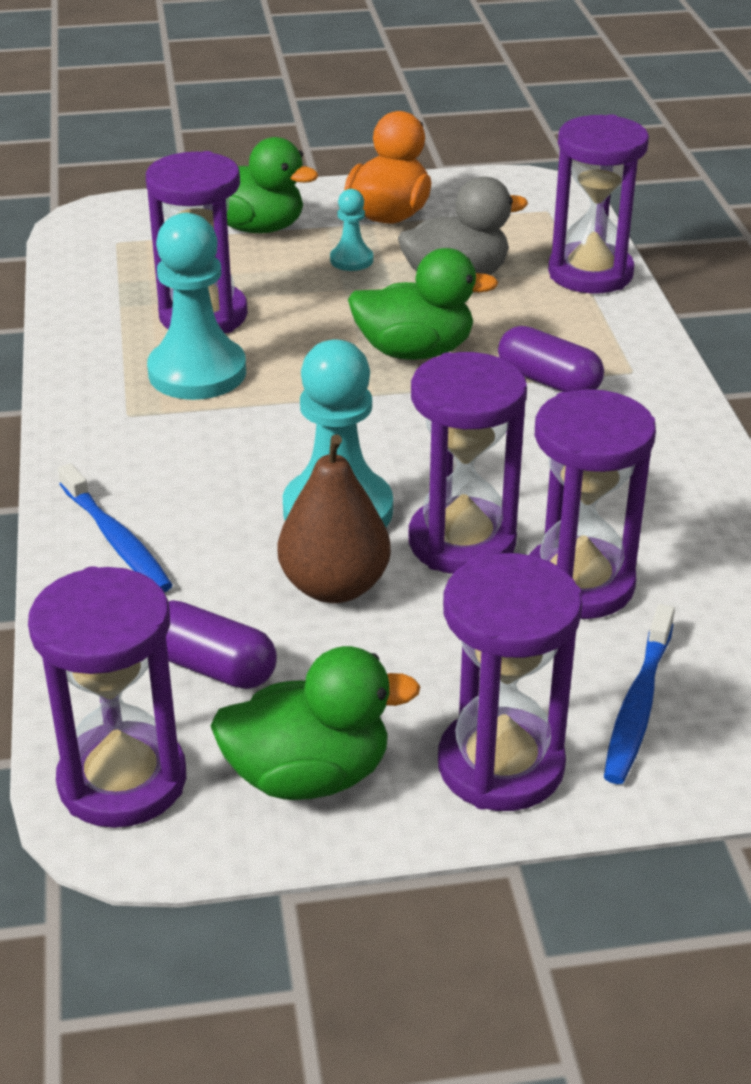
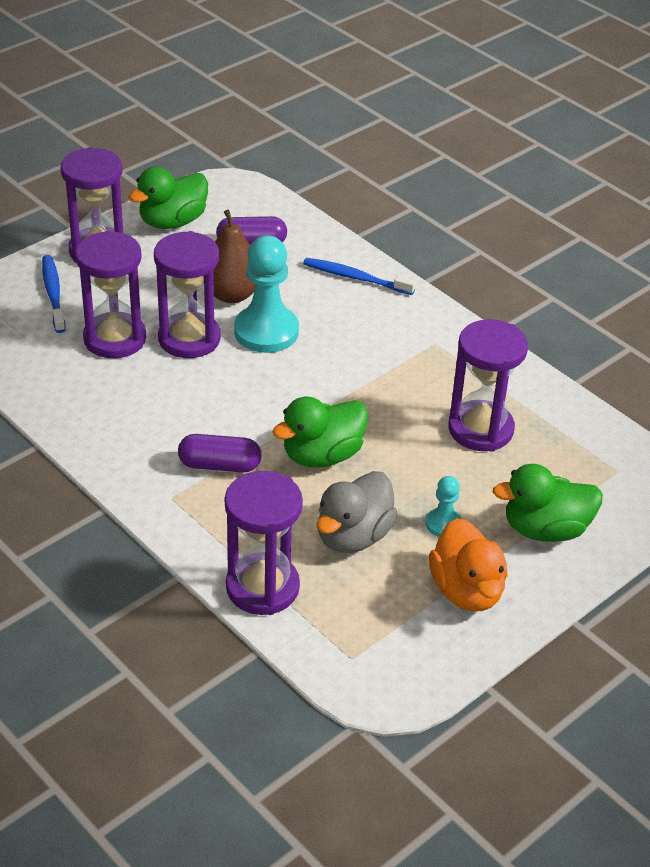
camera: 145 degrees right, 5 degrees up
(122, 781) = (242, 196): purple hourglass -> none
(197, 372) = (432, 385): turquoise pawn -> none

